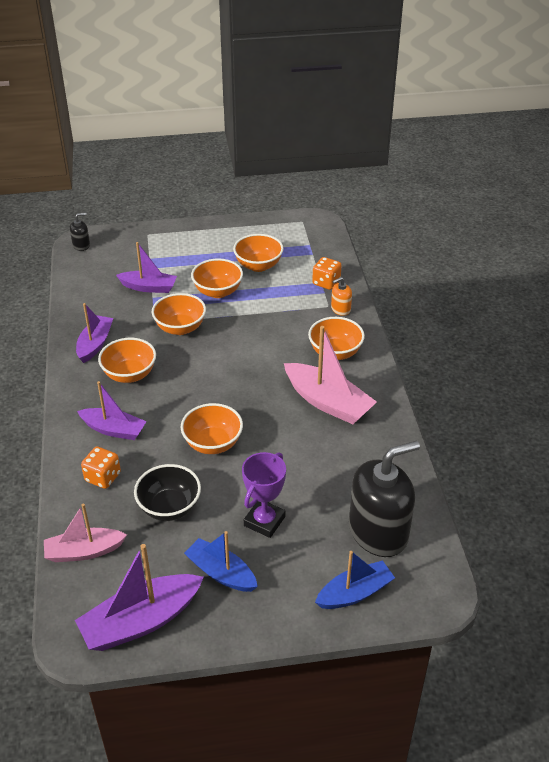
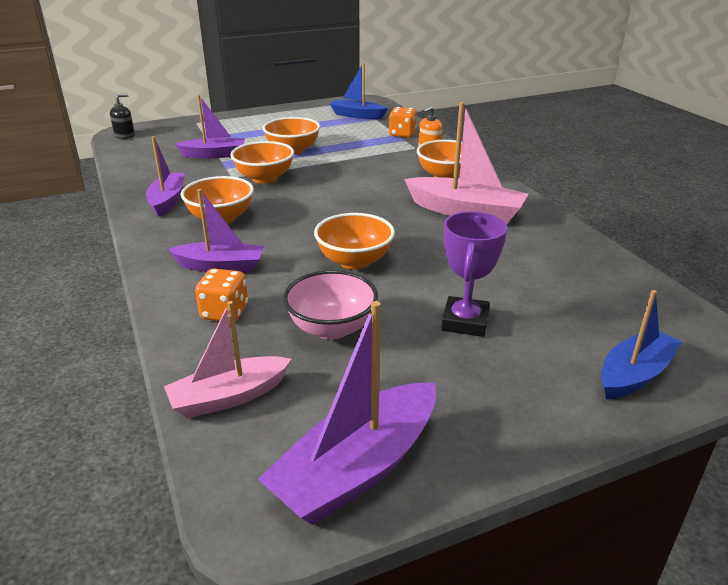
camera: 15 degrees left, 10 degrees down
(169, 507) = (331, 328): black bowl -> pink bowl
(221, 573) = (443, 385): blue boat -> blue boat (357, 115)
(258, 266) = (325, 130): orange bowl -> none
(378, 532) = (611, 309): black soap dispenser -> none

